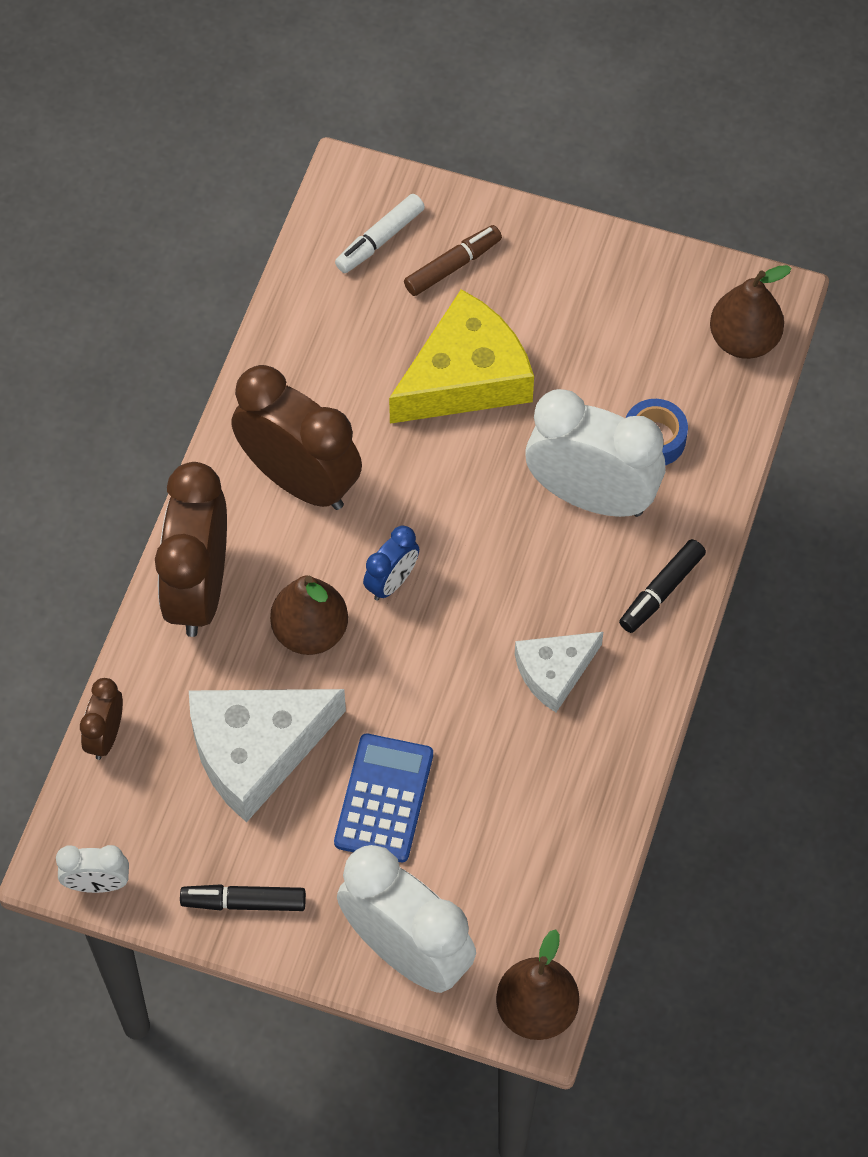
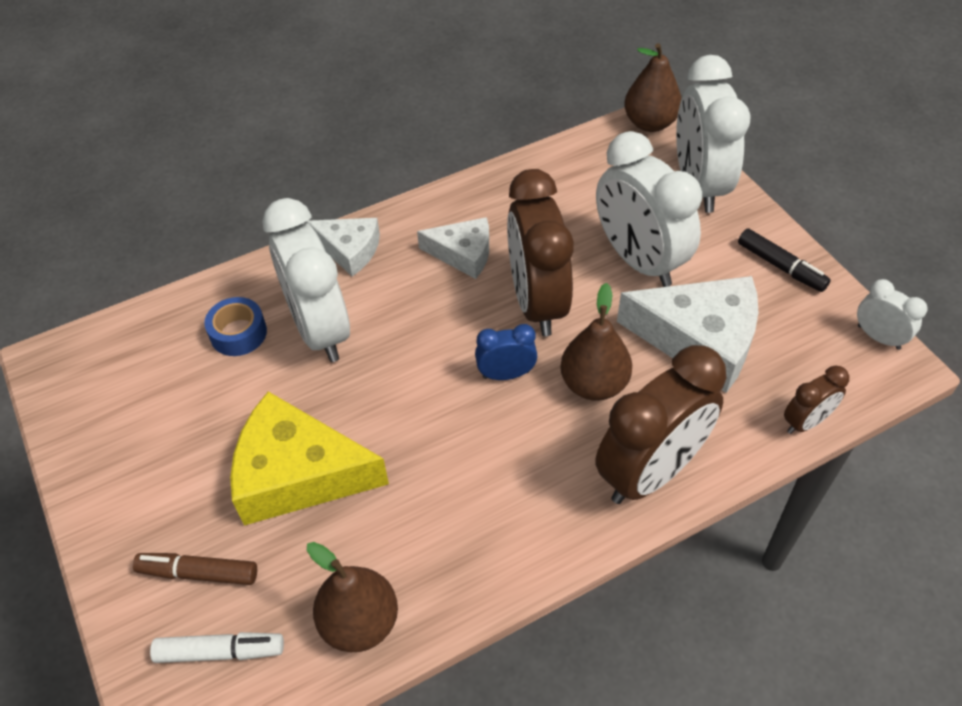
camera: 135 degrees left, 10 degrees down
(300, 480) = (498, 494): brown clock -> brown clock (537, 302)
(384, 798) = (639, 260): blue calculator -> white clock
(661, 591) = (349, 250): black marker -> white cheese
(743, 340) = (103, 349): brown pear -> brown pear (360, 622)

